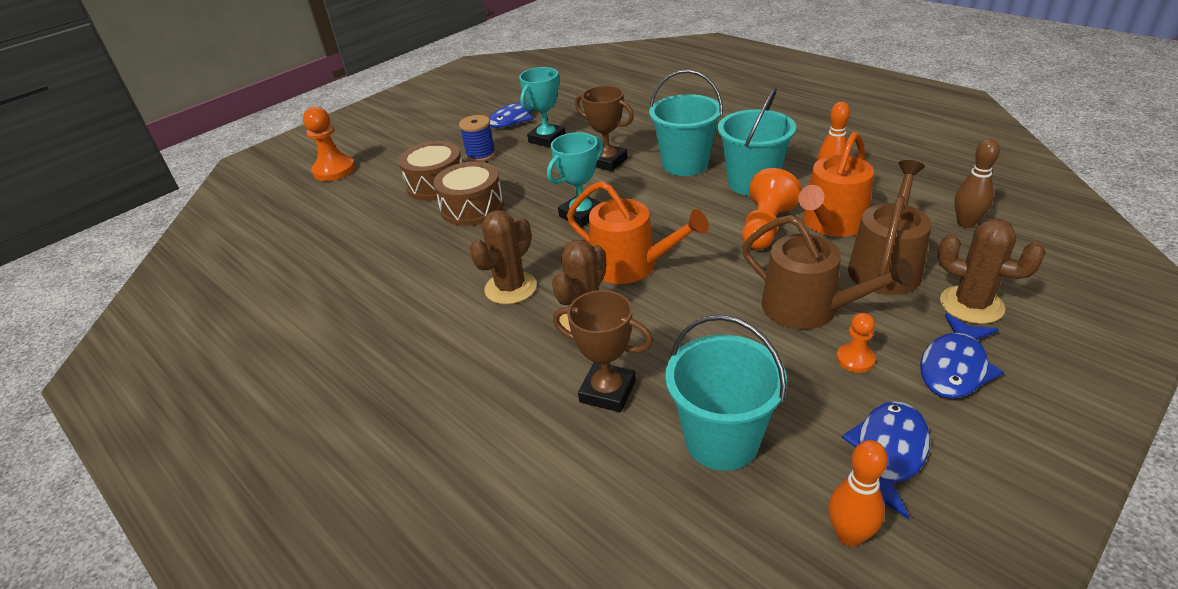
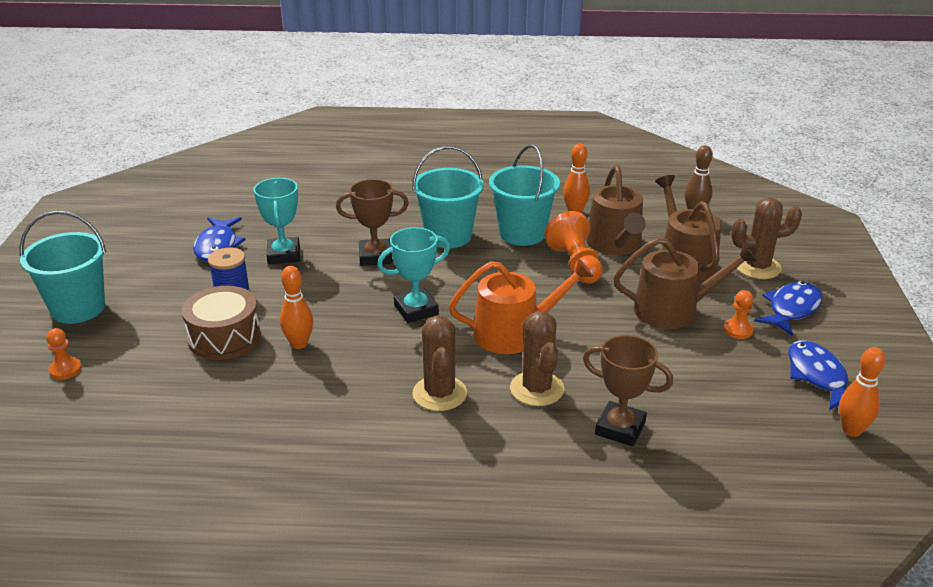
camera: 45 degrees left, 5 degrees down
(334, 170) = (65, 369): orange pawn -> orange pawn, size x0.56
(472, 207) = (299, 344): brown drum -> orange bowling pin
(581, 214) = (416, 310): turquoise trophy -> turquoise trophy turned 60 degrees clockwise
(607, 392) = (620, 428): brown trophy -> brown trophy turned 45 degrees clockwise
(721, 440) = (728, 418): turquoise bucket -> turquoise bucket (78, 308)
(831, 223) = (615, 244): orange watering can -> brown watering can
(954, 367) = (791, 309): blue fish -> blue fish turned 135 degrees counterclockwise

